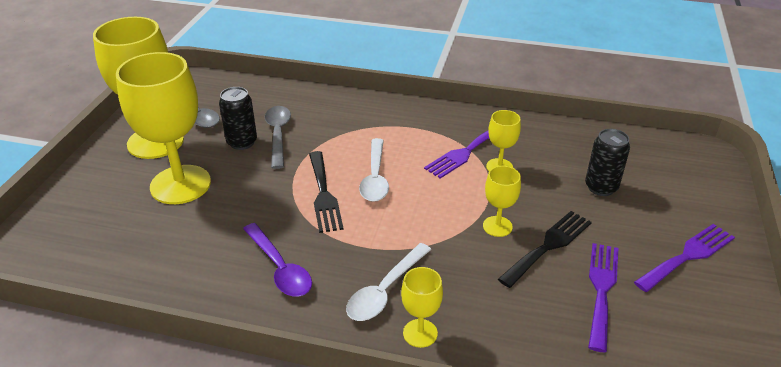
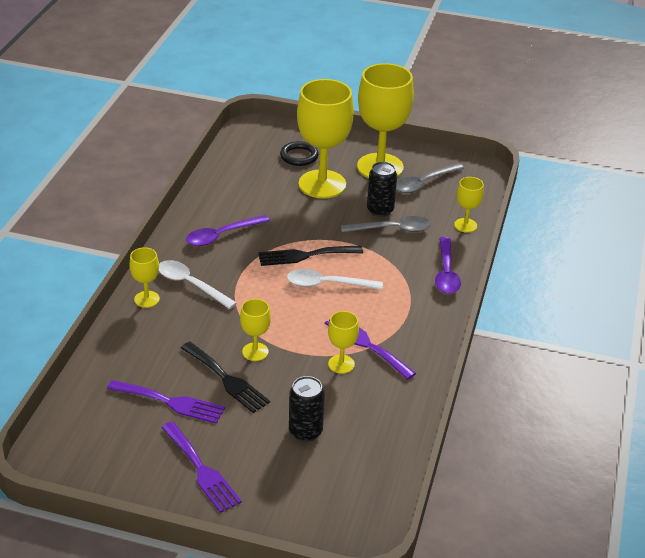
camera: 90 degrees right, 0 degrees up
(110, 205) = (299, 156): none -> black ring
(275, 92) = (465, 225): none -> yellow goblet
(352, 105) = (446, 273): none -> purple spoon

